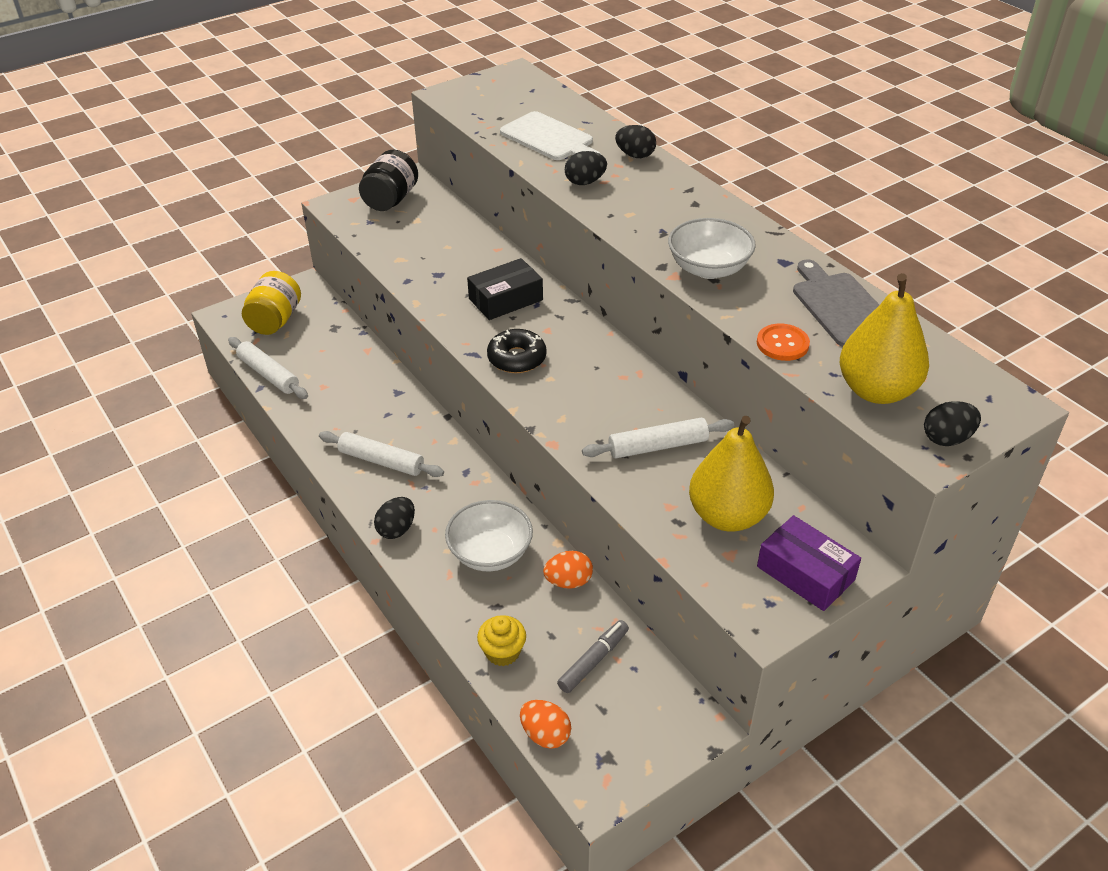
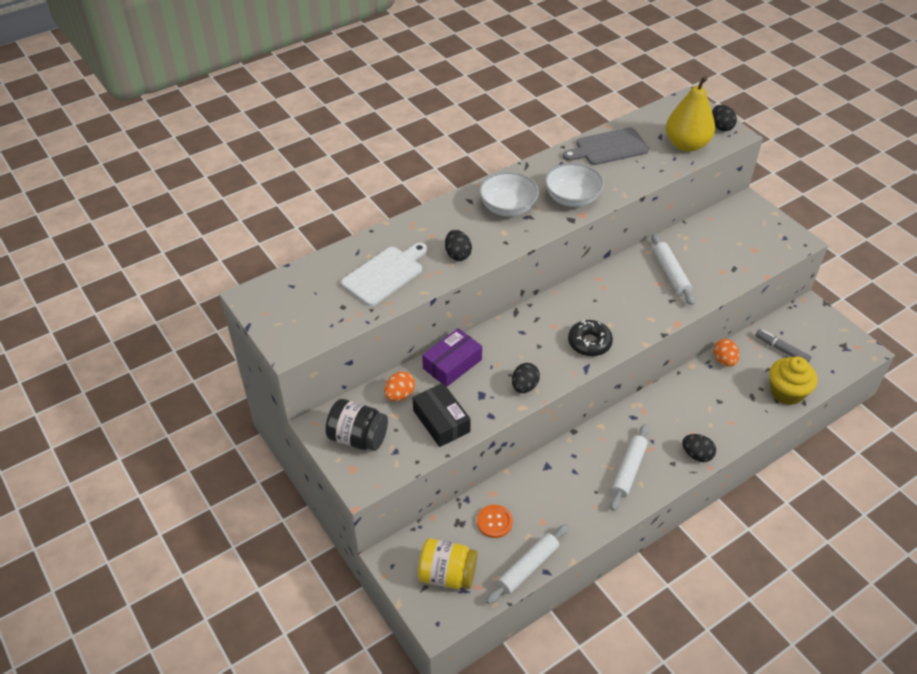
camera: 90 degrees left, 5 degrees up
(490, 553) = (708, 400): white bowl -> white bowl (508, 207)
(502, 652) = (786, 392): yellow cupcake -> yellow cupcake, size x1.54
(505, 299) = (516, 350): black box -> black box (441, 421)
(545, 734) = (838, 372): orange egg -> orange egg (400, 395)
(635, 155) = (417, 226): black egg -> black egg (524, 386)
(727, 516) = (724, 248): yellow pear -> none
(782, 344) = (649, 174): orange button -> orange button (494, 522)
(805, 573) = (760, 222): purple box -> purple box (452, 364)

